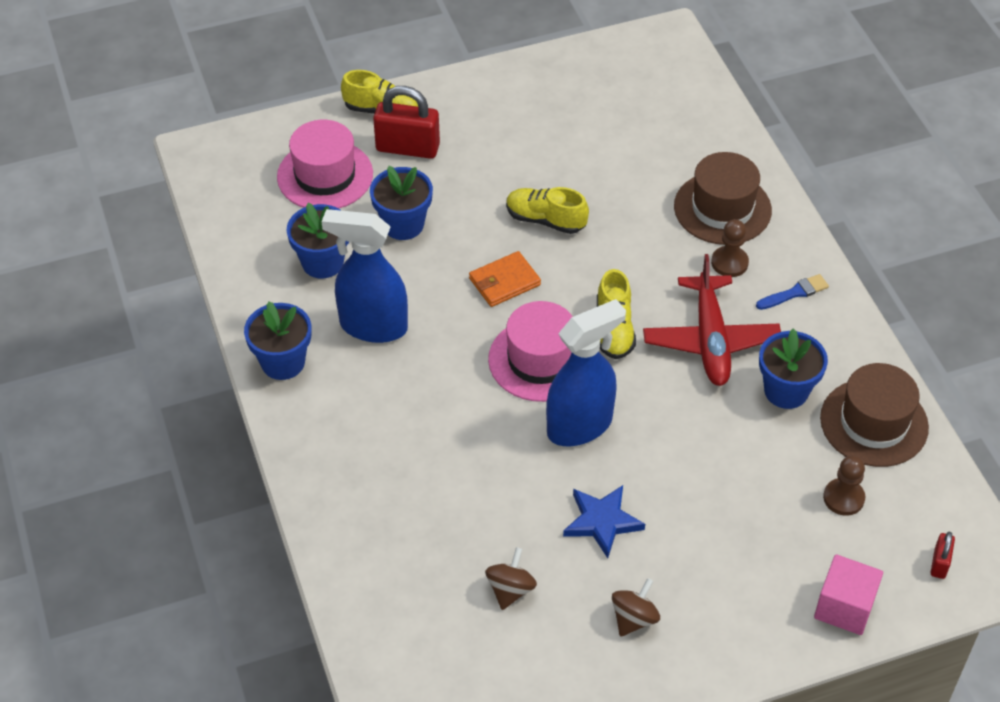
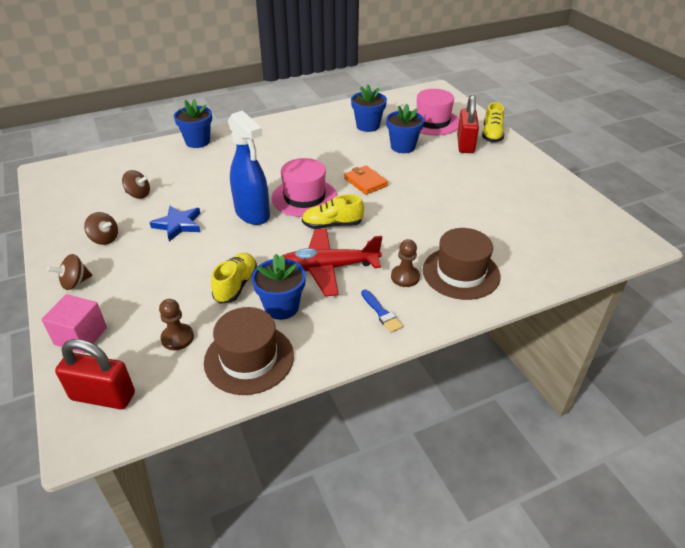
camera: 85 degrees right, 10 degrees down
(283, 362) = (297, 121): blue flower pot -> blue flower pot (197, 141)
(372, 326) = (324, 143): blue spray bottle -> none
(545, 220) = (422, 194): yellow shoe -> yellow shoe (236, 285)
(738, 637) = (75, 283): none -> brown spinning top
(939, 563) = (103, 396): red padlock -> red padlock, size x2.04

